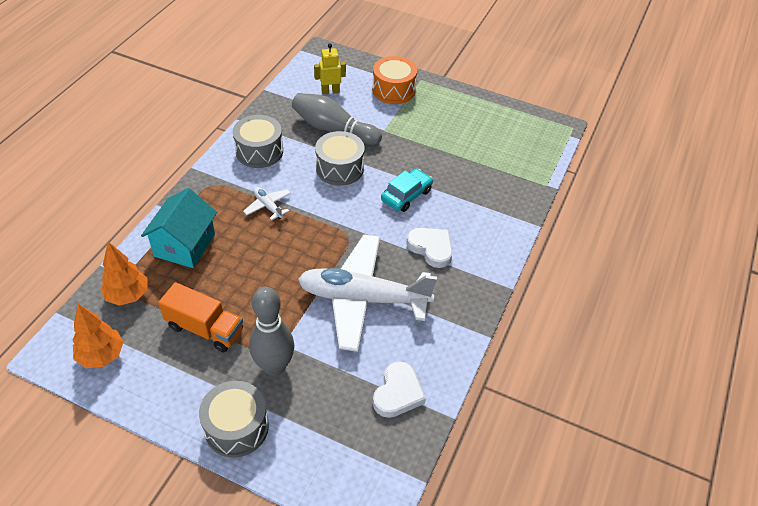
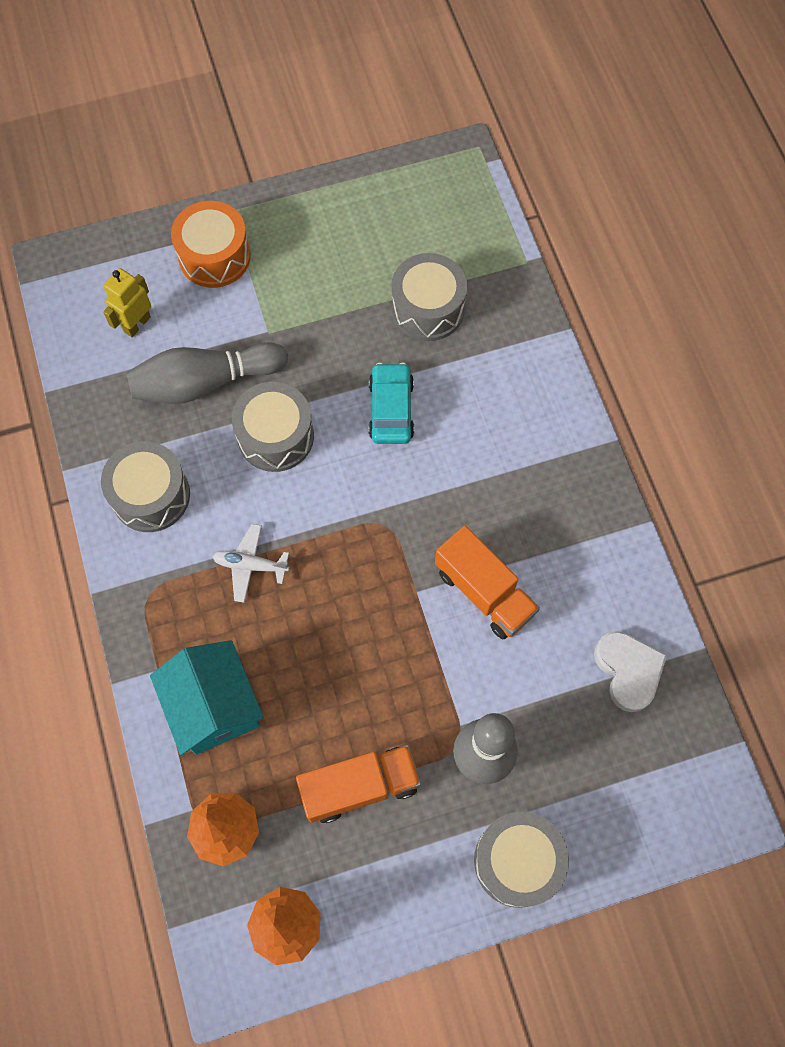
camera: 40 degrees left, 20 degrees up
(363, 299) = (484, 592): white plane -> orange truck
(431, 248) = (488, 460): white heart -> none
(472, 170) = (428, 308): none -> grey drum

